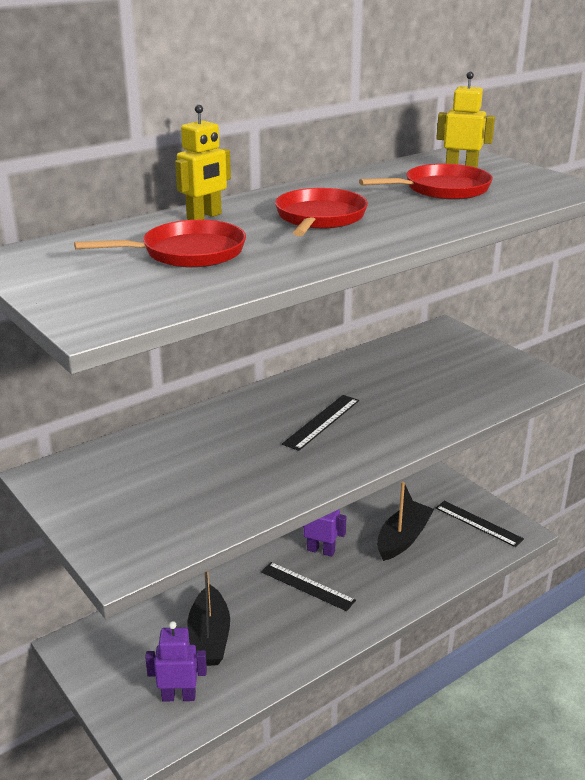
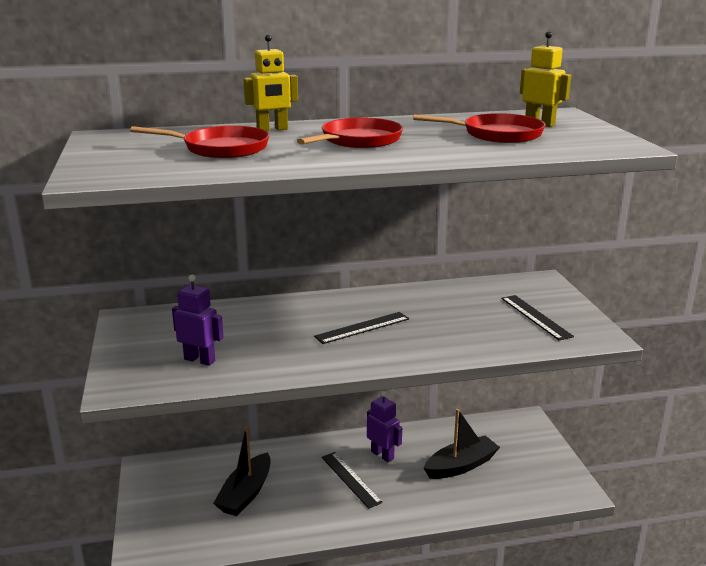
camera: 25 degrees right, 5 degrees down
(179, 696) = (191, 529): purple robot -> purple robot (200, 360)
(478, 523) = (541, 473): black ruler -> black ruler (535, 317)

